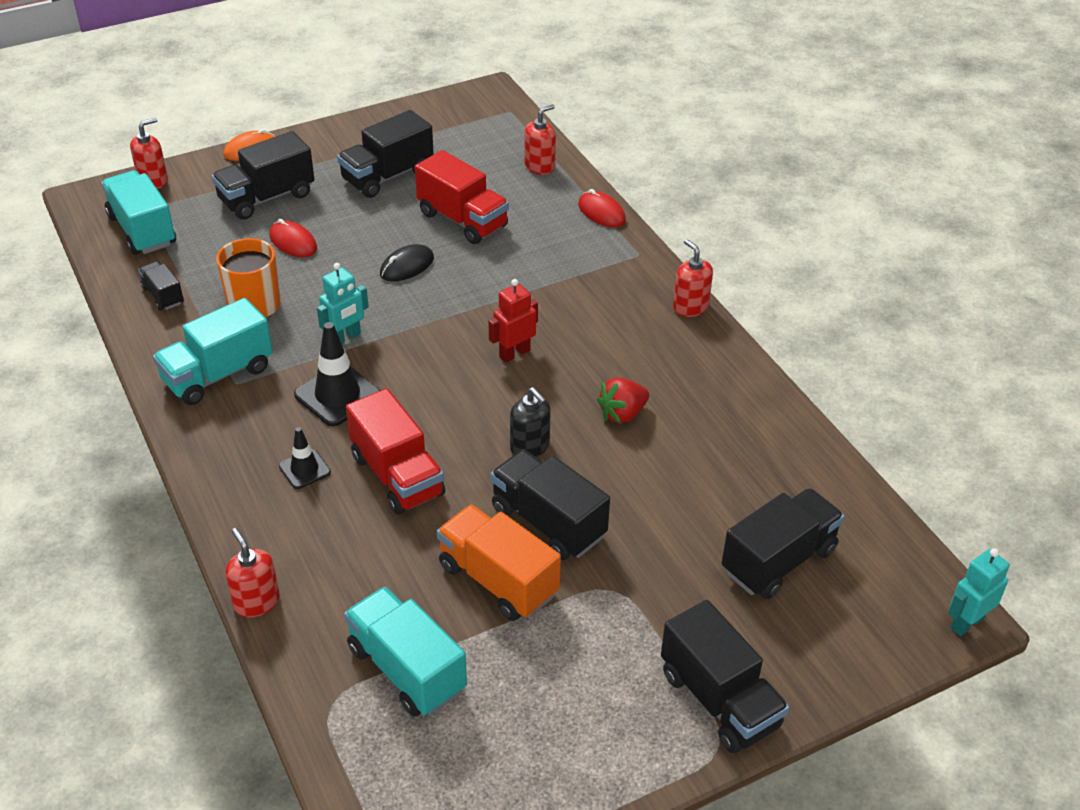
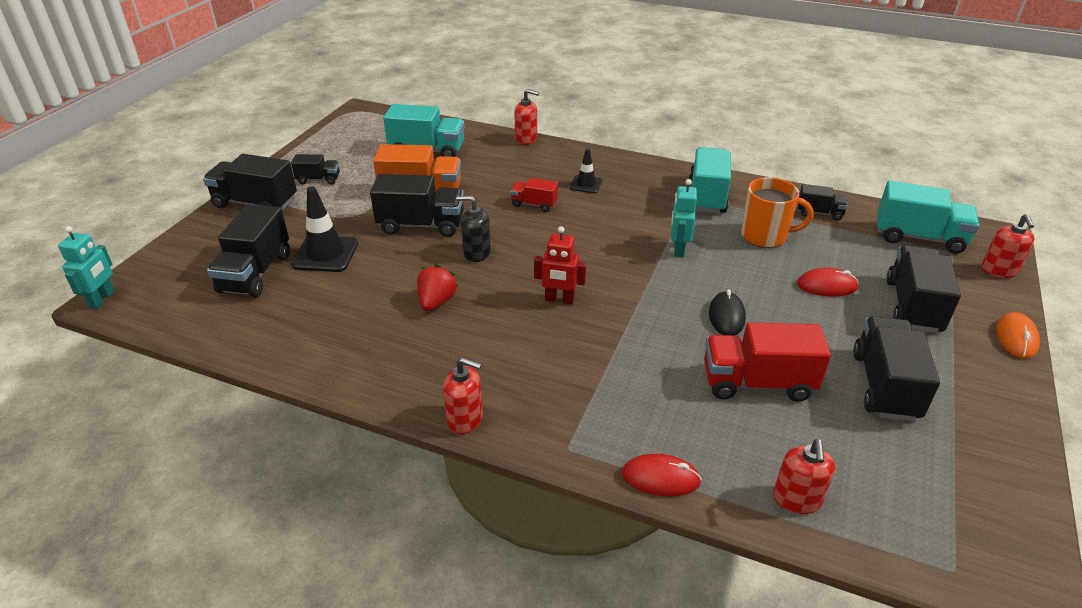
camera: 140 degrees right, 5 degrees down
(337, 395) = (627, 220): black traffic cone -> black traffic cone (325, 254)
(397, 475) = (534, 204): red truck -> red truck, size x0.55
(514, 353) = (559, 300): red robot -> red robot turned 90 degrees clockwise
(604, 700) = (318, 179): none -> black truck

